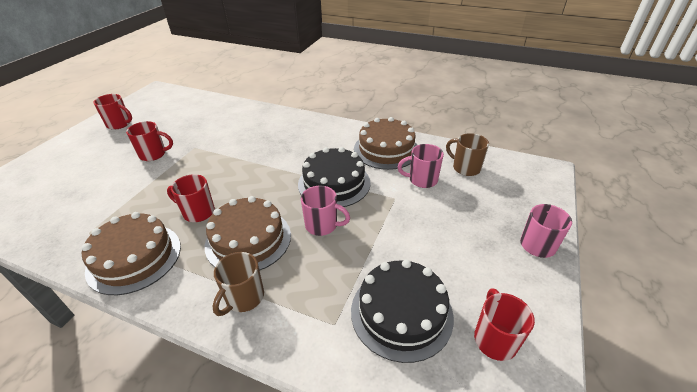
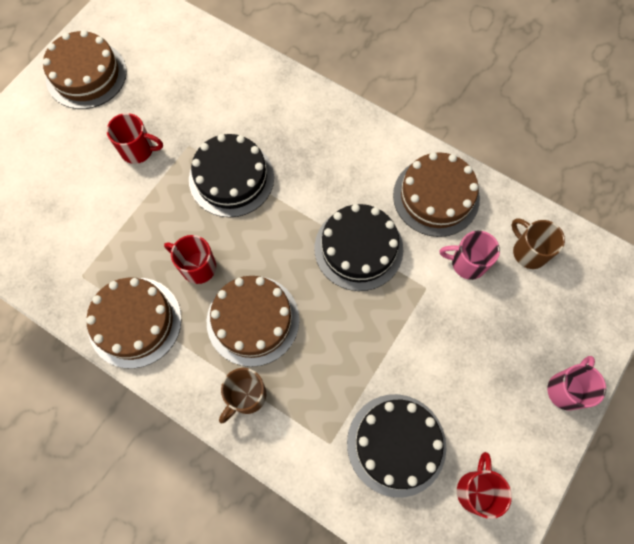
camera: 10 degrees right, 30 degrees up
(119, 124) = (86, 75): red mug -> brown cake
(228, 159) = (231, 178): none -> black cake
(322, 225) = (335, 315): pink mug -> none

